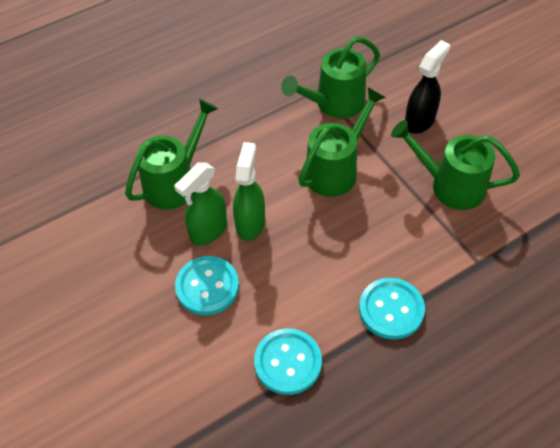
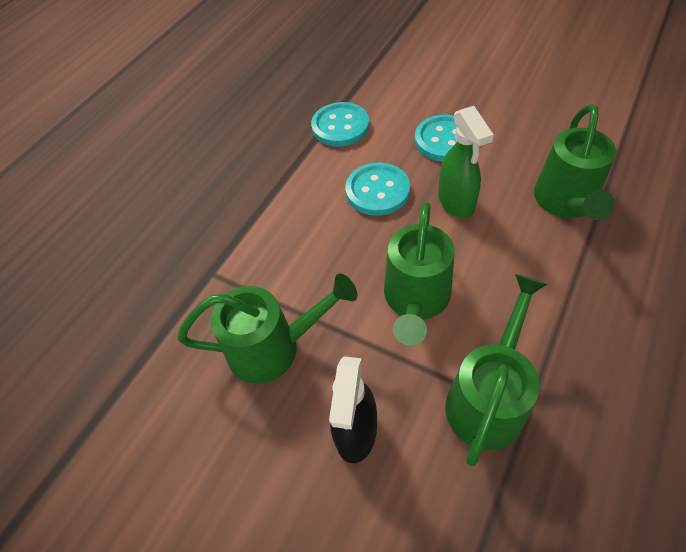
camera: 155 degrees right, 0 degrees up
(208, 231) = (487, 178): green spray bottle -> none
(391, 309) = (279, 195): turquoise button -> turquoise button (377, 191)

